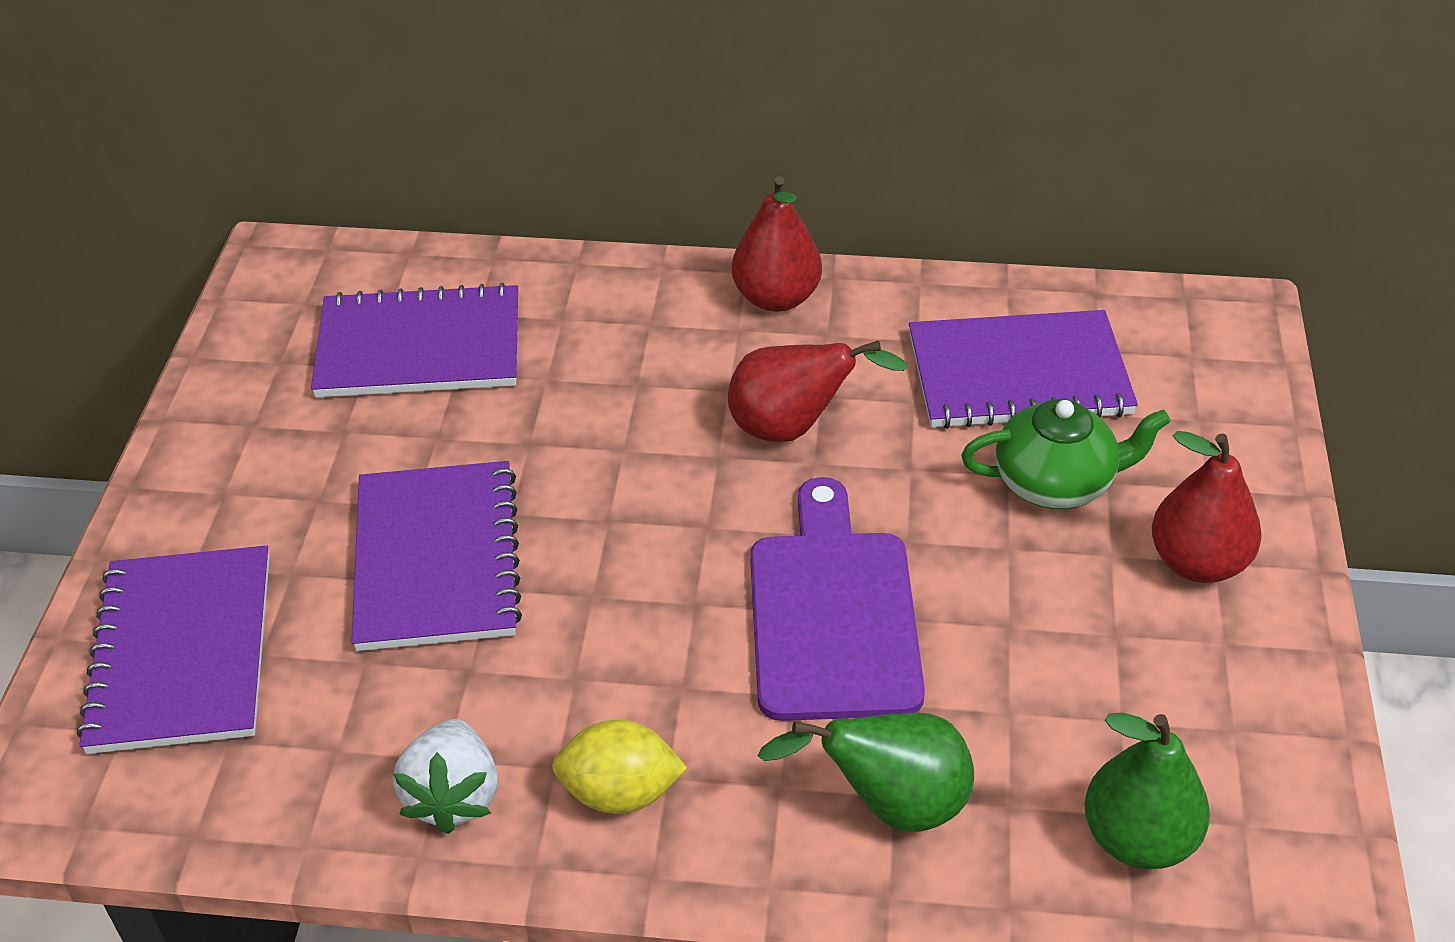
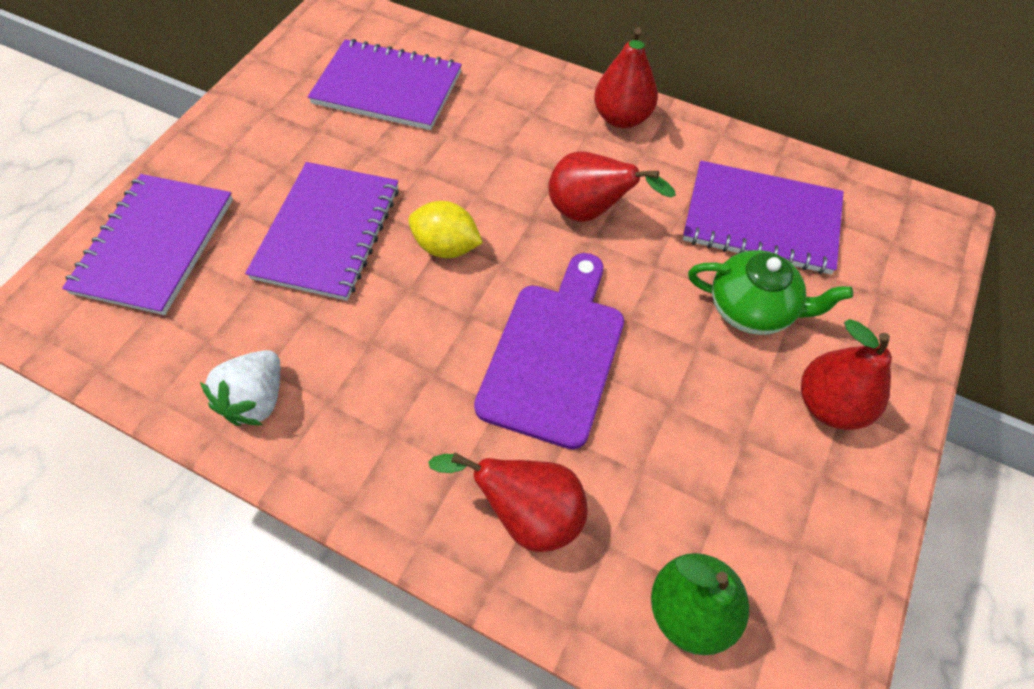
camera: 20 degrees right, 15 degrees up
(620, 793) = (358, 436): yellow lemon -> yellow lemon (447, 247)
(890, 804) = (527, 512): green pear -> red pear

